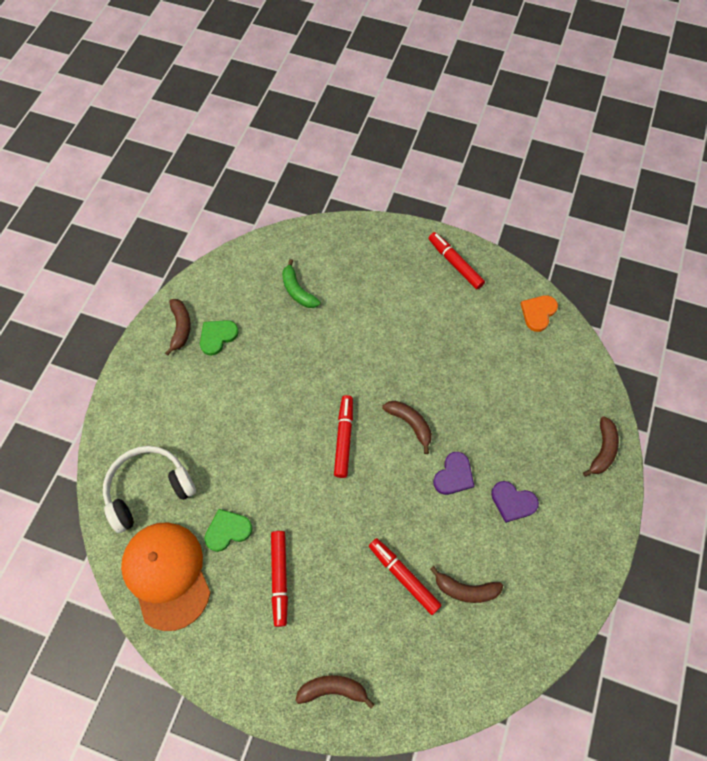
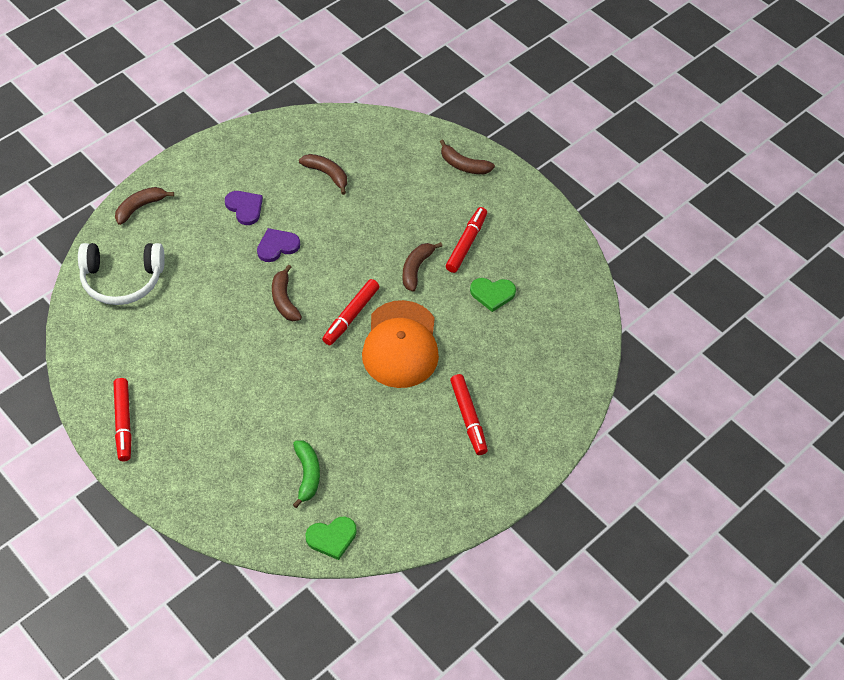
camera: 155 degrees left, 10 degrees down
(149, 489) = (548, 356): white headphones -> white headphones (122, 280)
(167, 574) = (557, 286): orange cap -> orange cap (400, 345)
(180, 328) = (453, 494): brown banana -> brown banana (416, 269)
(217, 337) = (418, 466): green heart -> green heart (332, 538)
(403, 576) = (368, 202): red marker -> red marker (468, 418)
(538, 313) = (87, 335): orange heart -> none

